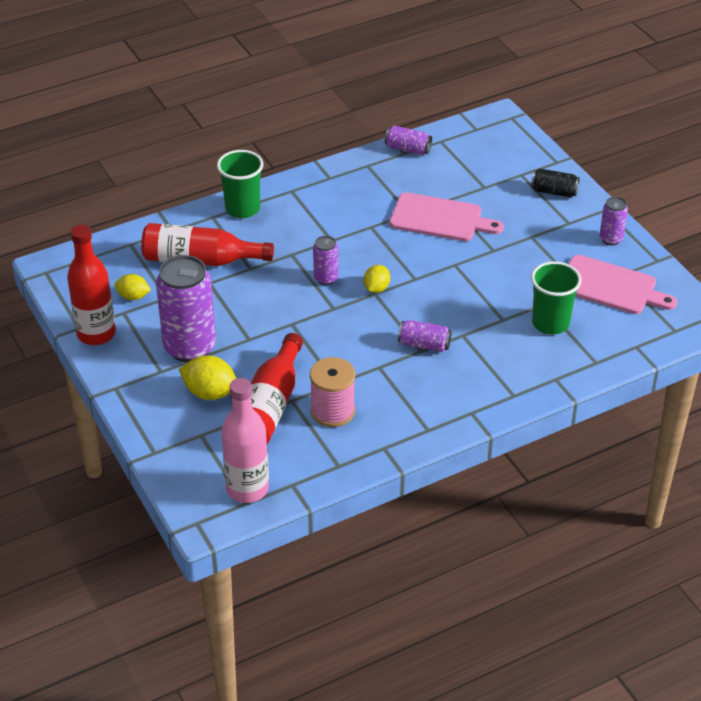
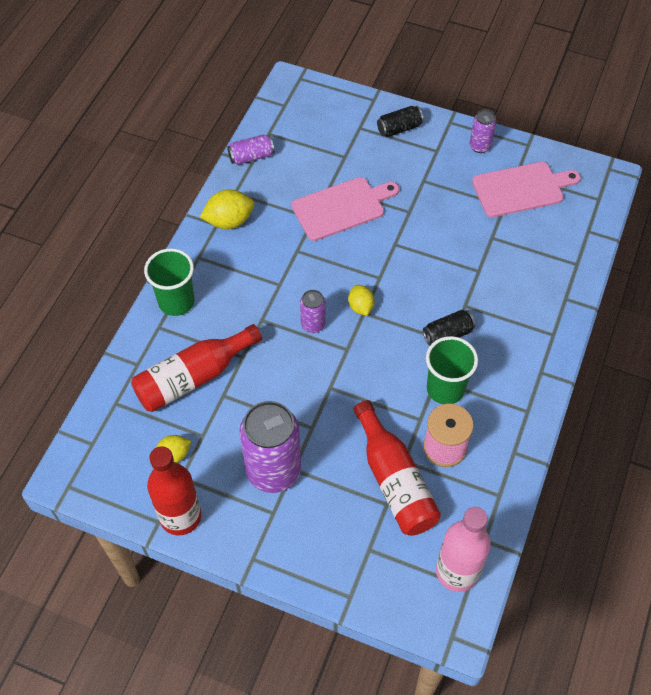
camera: 40 degrees left, 15 degrees up
(210, 393) = (335, 503): yellow lemon -> yellow lemon (229, 221)
(424, 345) = (448, 334): purple can -> black can
(550, 323) = (514, 251): green cup -> green cup (445, 389)

